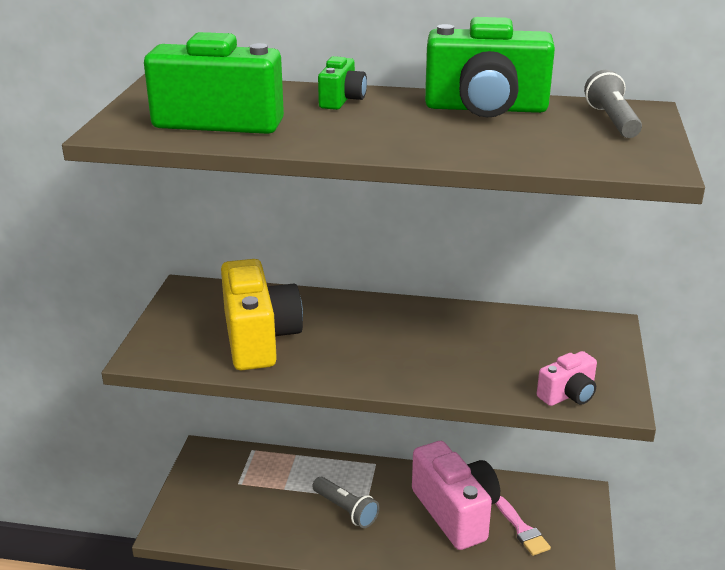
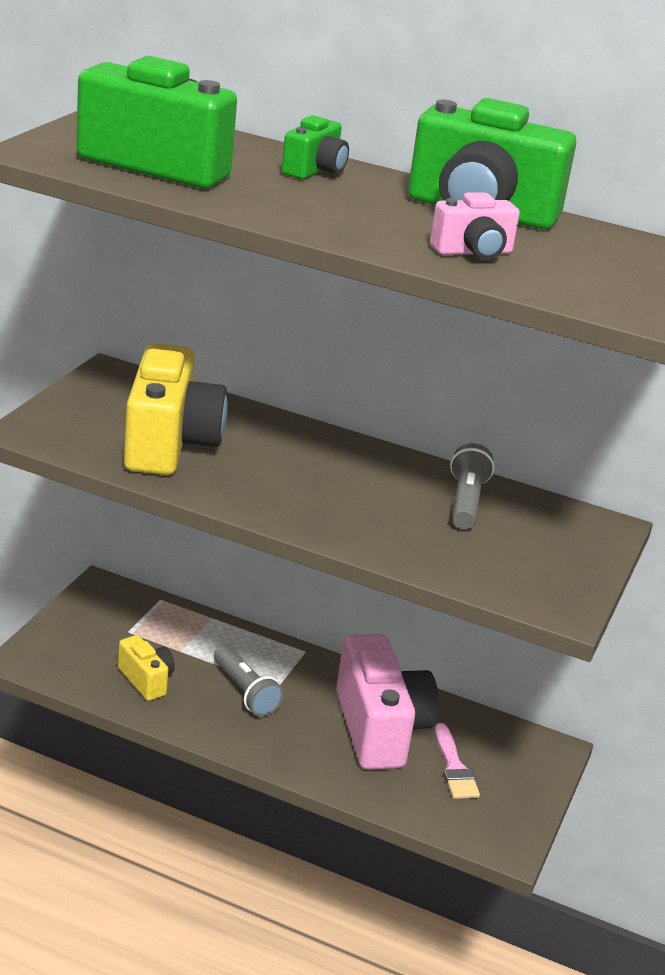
camera: 10 degrees right, 0 degrees up
(268, 521) = (146, 680): none -> yellow camera
(568, 395) = (507, 586): pink camera -> pink camera (473, 252)
(611, 121) = (623, 255): grey flashlight -> grey flashlight (465, 502)

